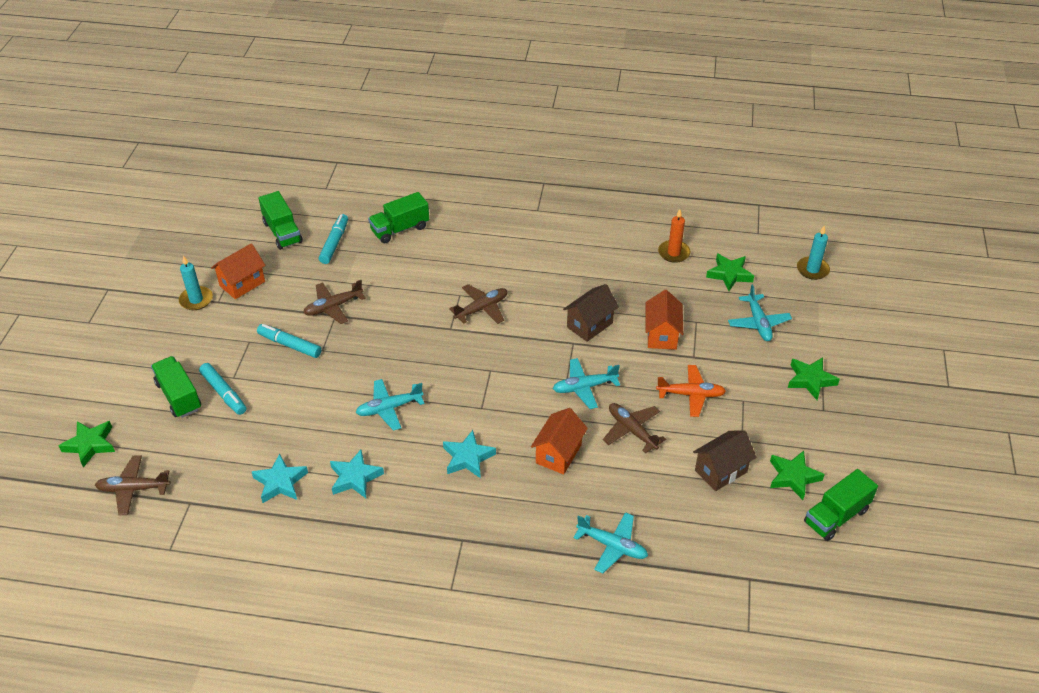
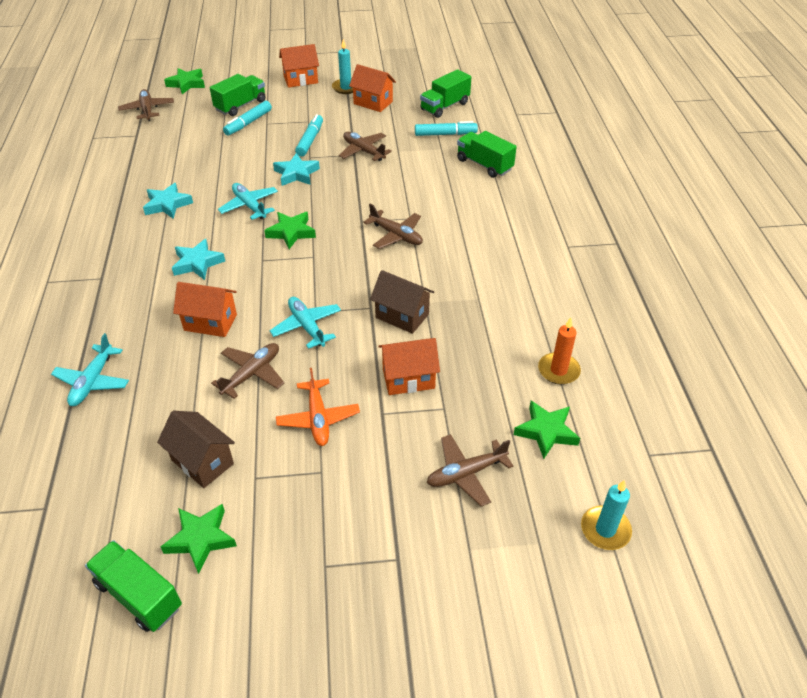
camera: 75 degrees right, 0 degrees up
(152, 335) = (301, 80): none -> orange house
(280, 482) = (159, 169): turquoise star -> turquoise star (296, 174)
(758, 323) = (466, 473): turquoise plane -> brown plane
(810, 380) = (377, 545): green star -> green star (291, 232)

